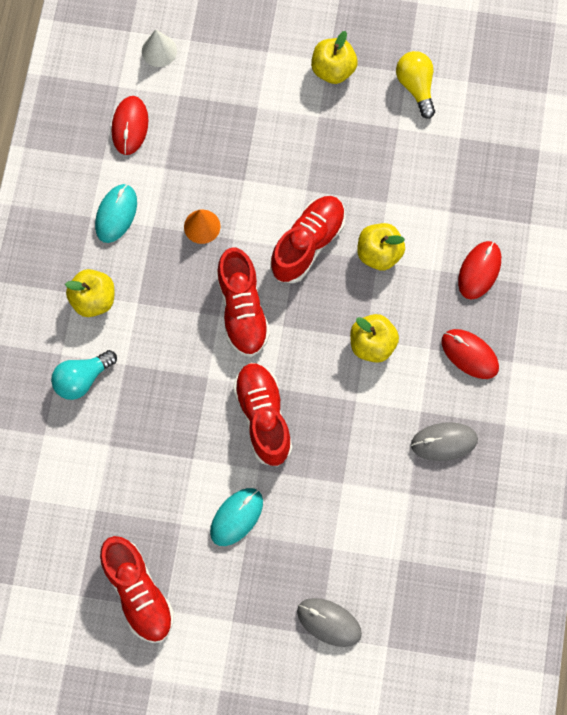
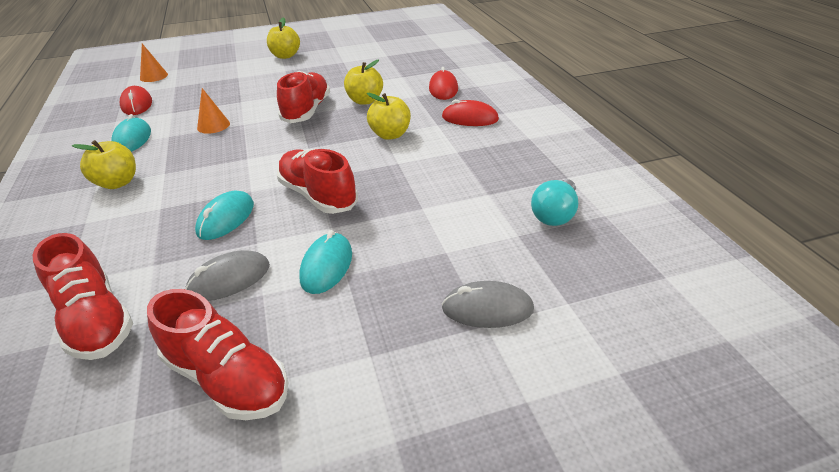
camera: 25 degrees left, 35 degrees down
(82, 379) = (112, 230): turquoise light bulb -> turquoise light bulb (555, 214)
(159, 51) = (154, 76): white cone -> orange cone
(176, 411) = (226, 218): none -> turquoise mouse
(242, 310) = (267, 150): red shoe -> red shoe (95, 320)
(416, 87) = (345, 49): yellow light bulb -> none
(444, 442) = (491, 159): grey mouse -> grey mouse (229, 279)

